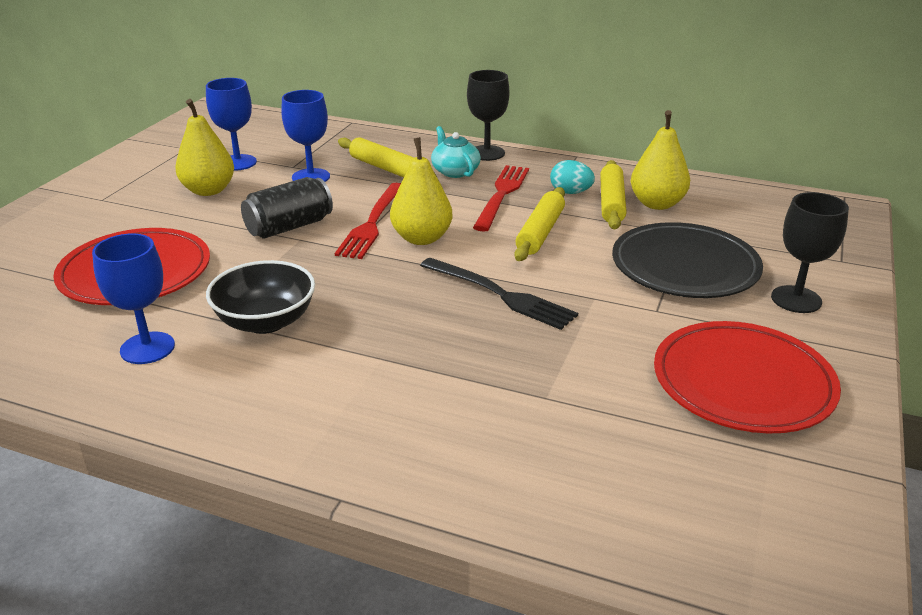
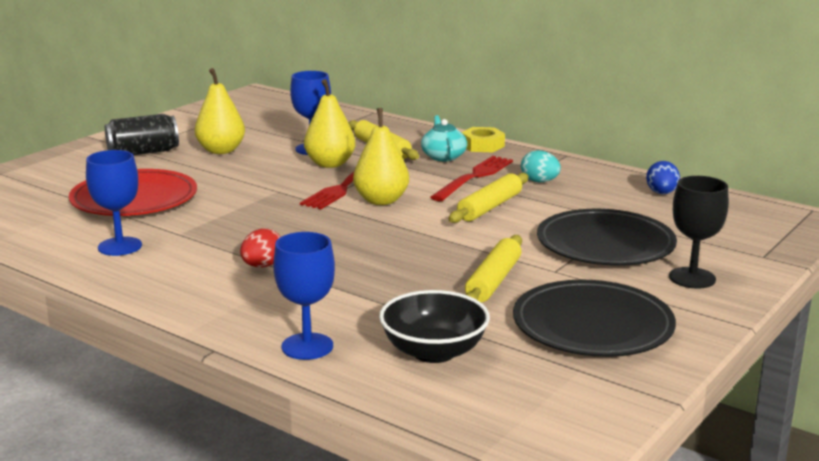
camera: 15 degrees right, 10 degrees down
(238, 162) = (256, 133): blue goblet -> blue goblet (307, 346)
(266, 321) = (218, 241): black bowl -> black bowl (434, 352)
(289, 227) = (273, 182): black can -> black can (143, 152)
(335, 352) = (262, 266): none -> red egg
(487, 153) = (482, 145): black goblet -> yellow nut
(502, 295) = (424, 246): black fork -> none
(611, 203) = (572, 192): yellow rolling pin -> yellow rolling pin (493, 281)
(657, 204) = (616, 197): yellow pear -> yellow pear (330, 164)
(696, 193) = (661, 193): none -> blue egg
(742, 382) = (592, 325): red plate -> black plate

